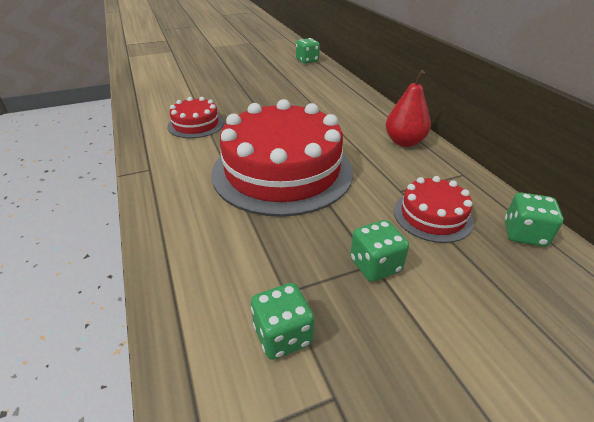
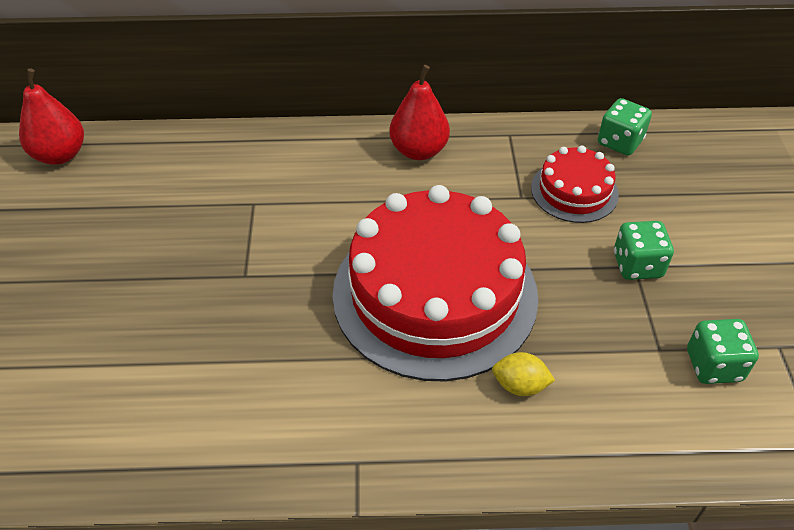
camera: 70 degrees left, 10 degrees up
(196, 124) = (232, 376): red cake -> none
(220, 218) = (520, 385): none -> yellow lemon
(307, 60) = (60, 155): green dice -> red pear

